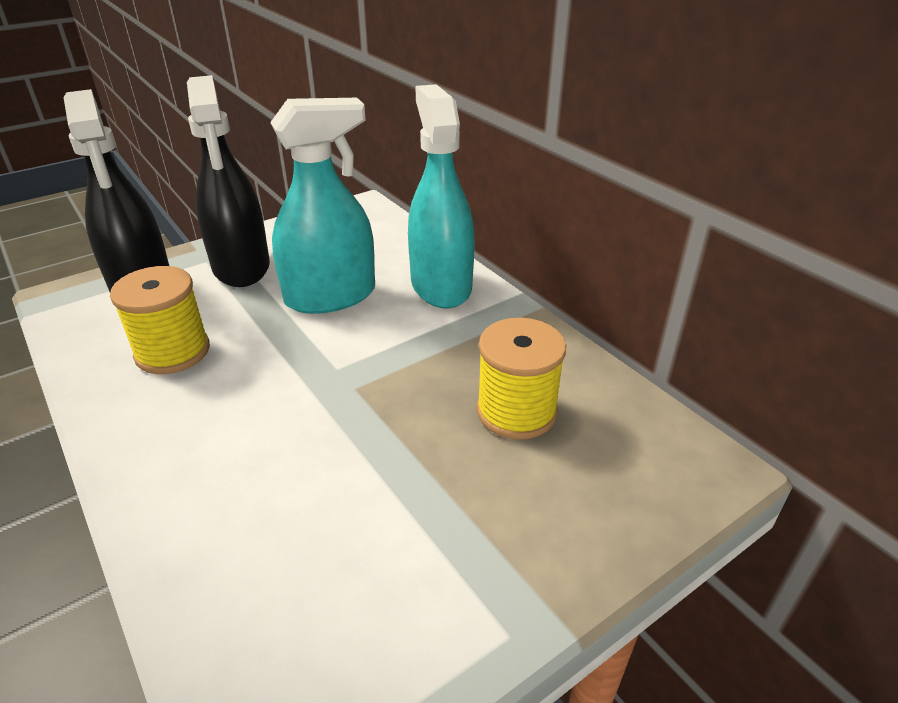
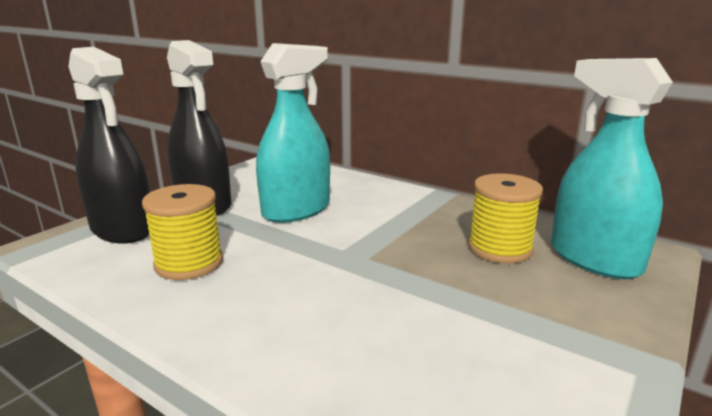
camera: 20 degrees left, 15 degrees down
(441, 286) = (375, 193): turquoise spray bottle -> turquoise spray bottle (594, 259)

